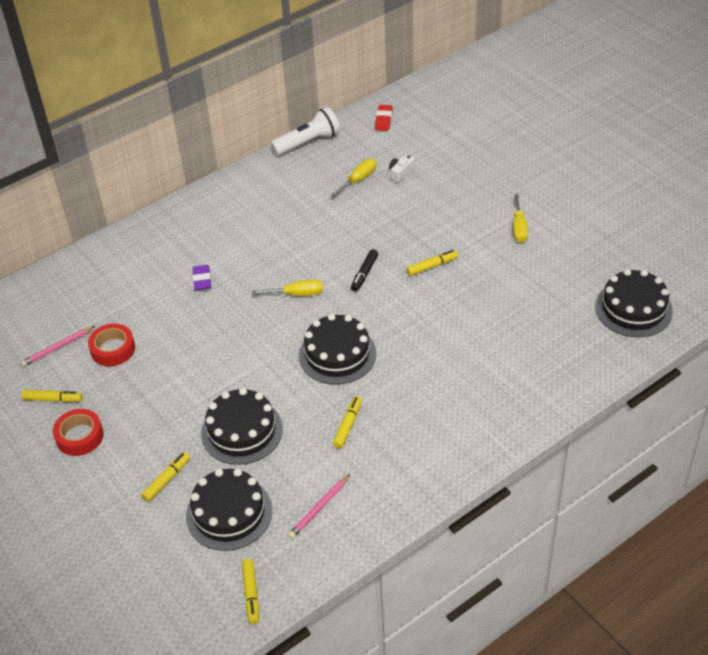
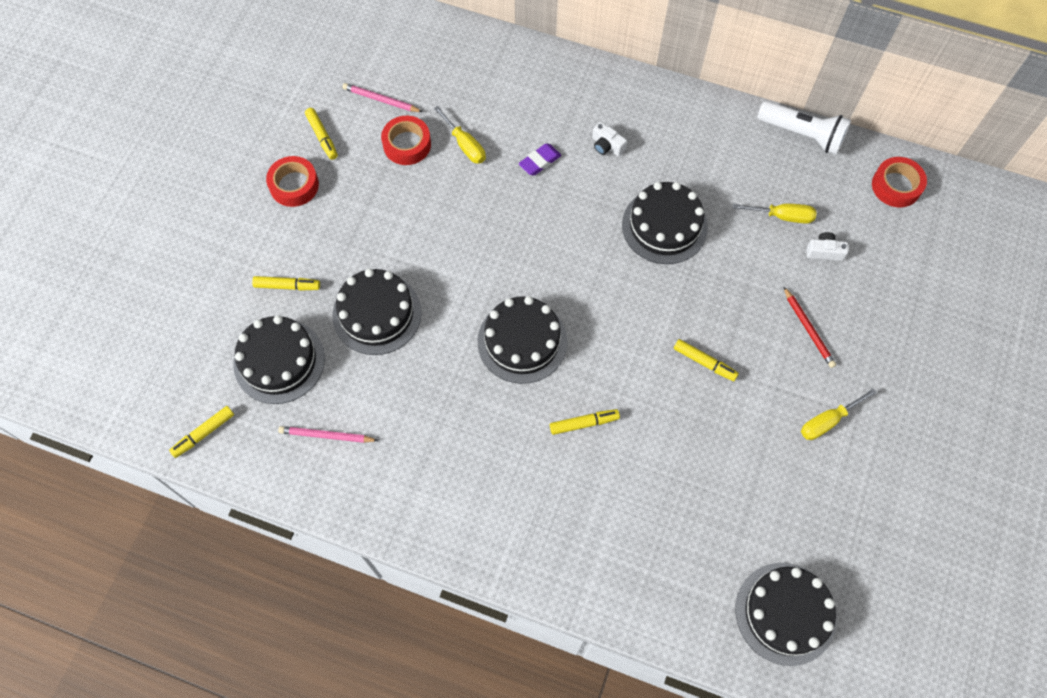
camera: 55 degrees right, 20 degrees up
(224, 239) = (607, 145): none -> white camera
(297, 294) = (578, 256): yellow screwdriver -> yellow screwdriver (465, 145)
(314, 238) = (664, 226): none -> black cake
(348, 425) = (439, 404): yellow marker -> yellow marker (584, 423)
(364, 274) = (648, 302): black marker -> none
(383, 120) = (896, 186): red eraser -> red tape
(448, 206) = (808, 329): none -> red pencil

